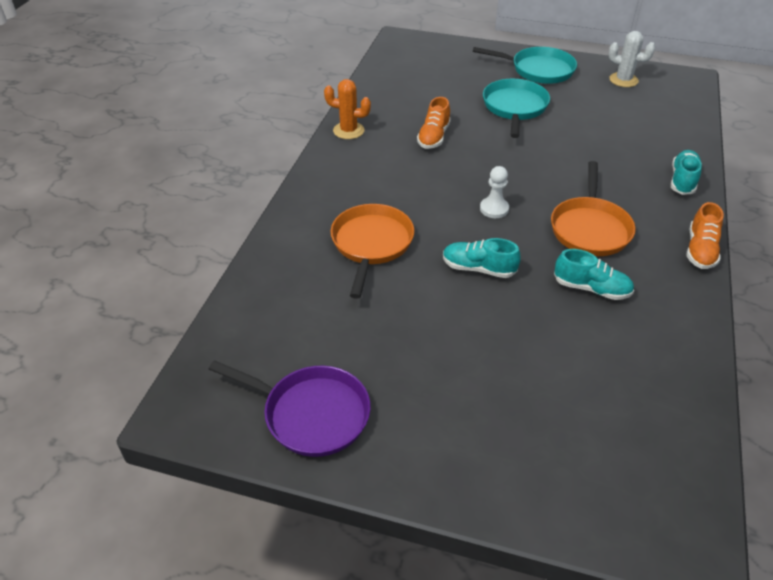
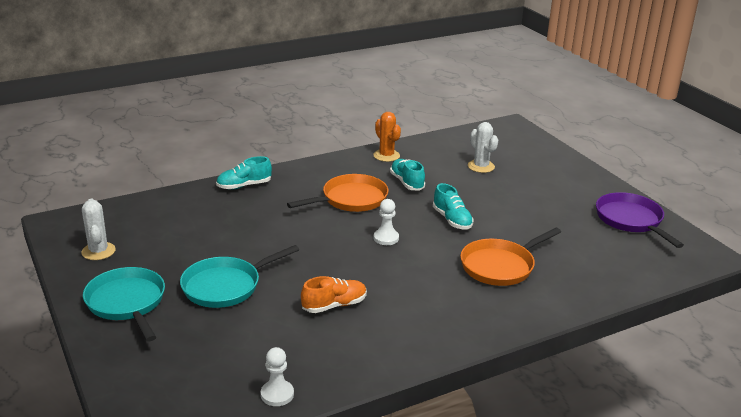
camera: 135 degrees left, 15 degrees down
(348, 131) = (394, 357): orange cactus -> orange cactus (386, 156)
(379, 81) = (277, 394): none -> white pawn
(575, 383) = (481, 166): none -> white cactus
(700, 250) = (317, 163): orange shoe -> none

